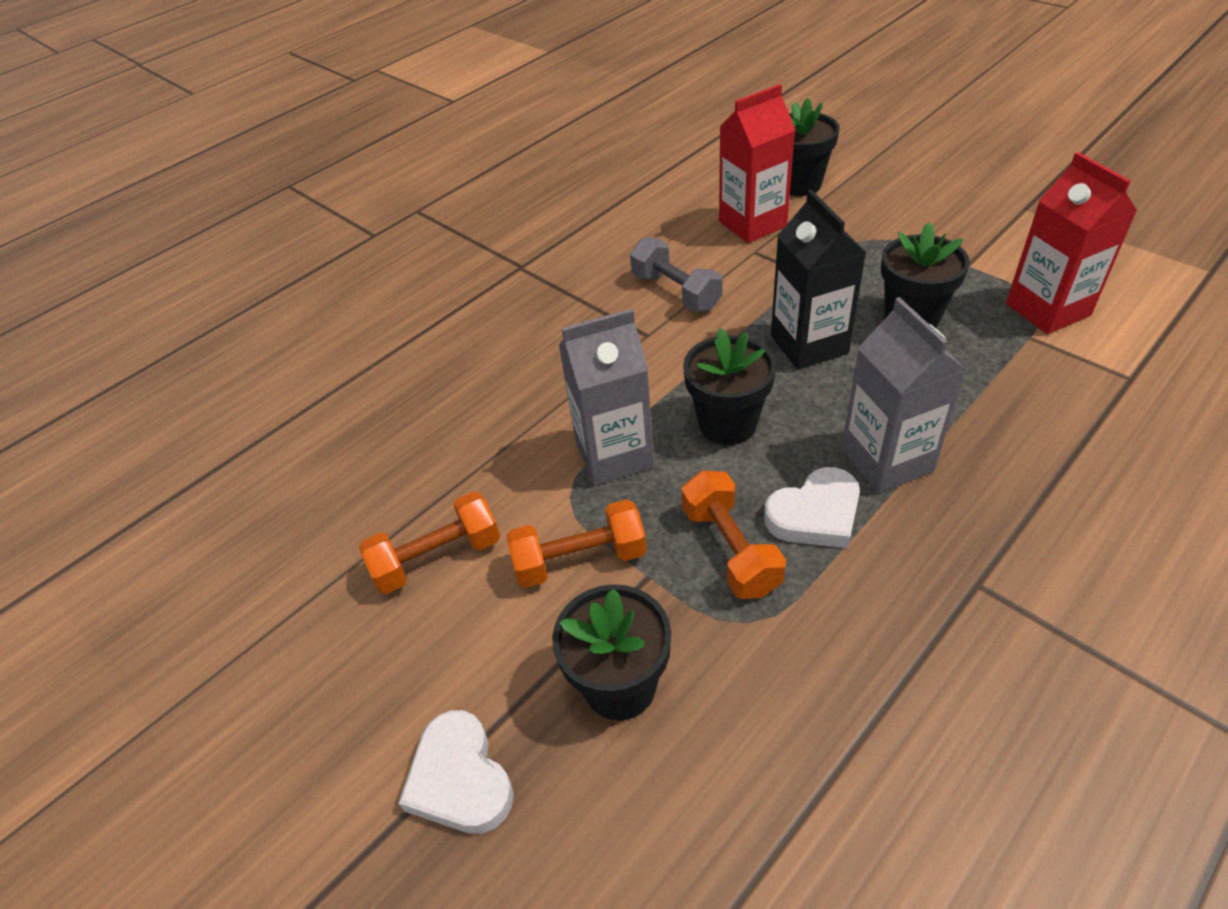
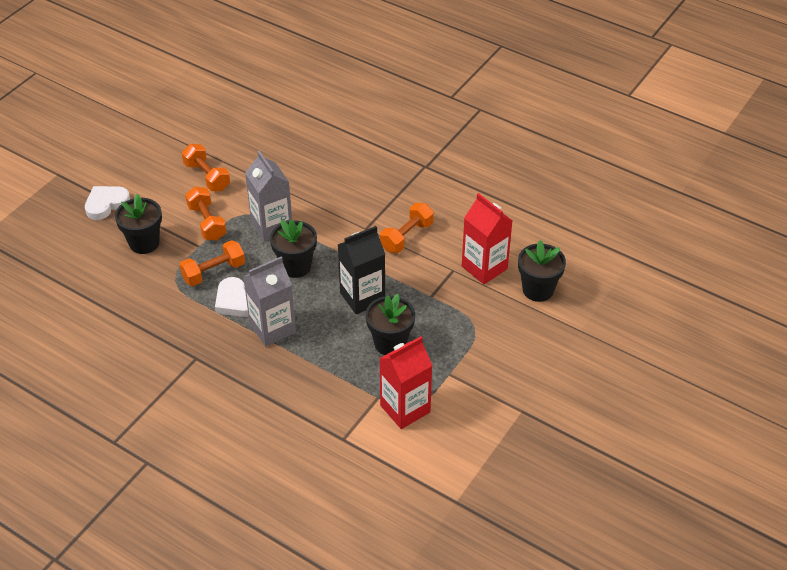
camera: 75 degrees right, 0 degrees up
(676, 292) = (406, 237): grey dumbbell -> orange dumbbell

